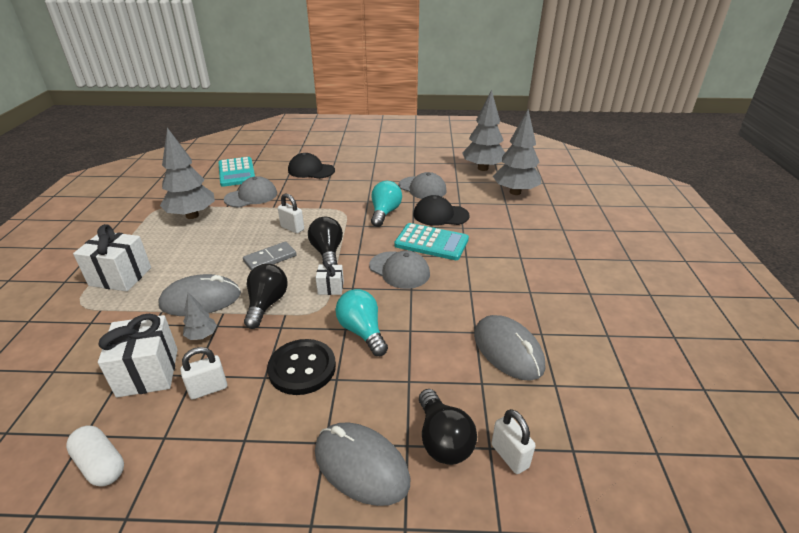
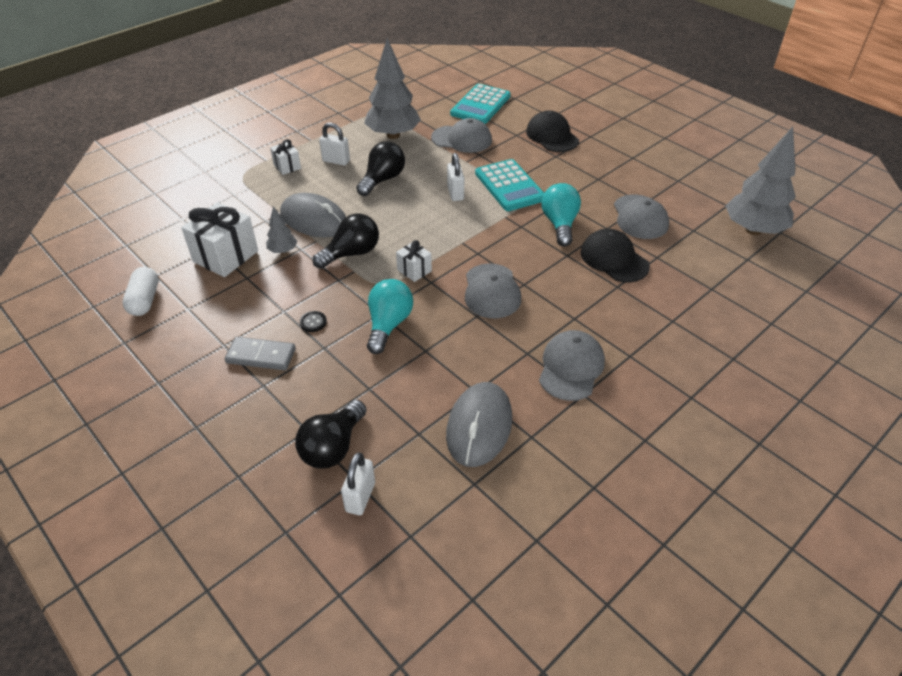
camera: 45 degrees right, 10 degrees up
(120, 276) = (287, 166): white gift -> white gift, size x0.53
(208, 389) = (243, 294): white padlock -> white padlock (336, 161)
(270, 258) = (402, 213): grey domino -> grey domino (261, 356)
(302, 368) = (313, 322): black button -> black button, size x0.41
(327, 252) = (453, 235): black light bulb -> black light bulb (382, 180)
(361, 465) = (264, 418): grey mouse -> none
(385, 213) = (560, 224): turquoise light bulb -> turquoise light bulb turned 60 degrees counterclockwise
(431, 242) = (560, 283): turquoise calculator -> turquoise calculator (509, 186)
(503, 282) = (571, 367): none -> grey cap
(515, 192) = (746, 281): grey tree -> none

